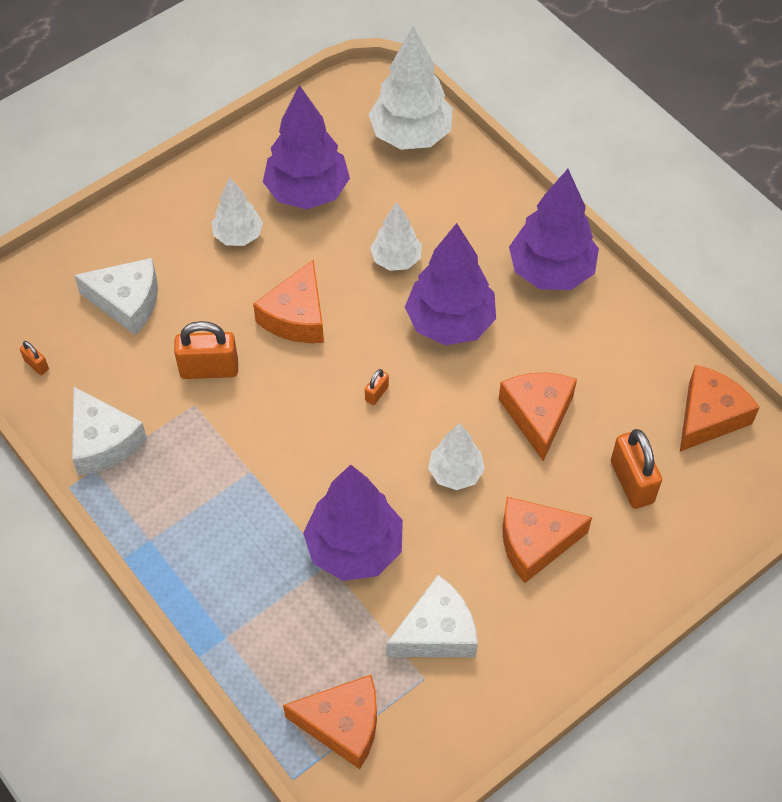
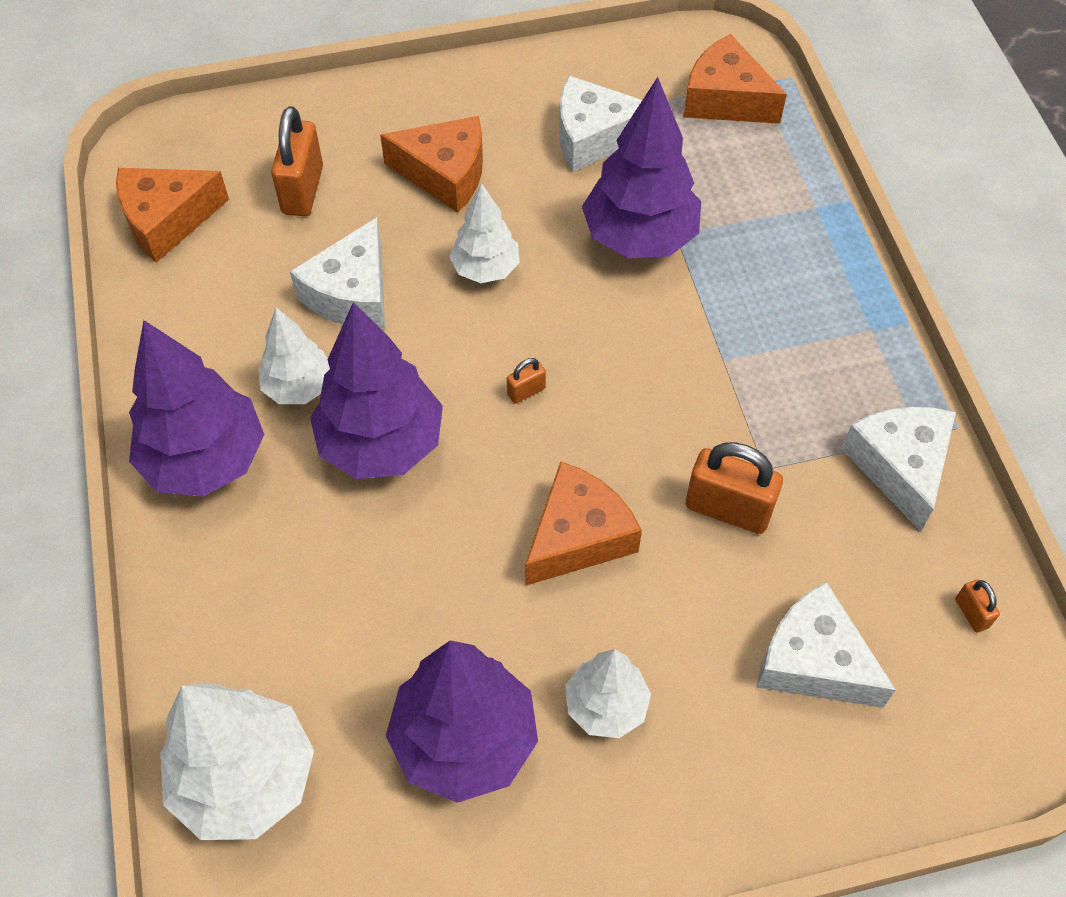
camera: 155 degrees left, 0 degrees up
(396, 260) = (397, 565): white tree -> white tree (299, 387)
(538, 415) = (352, 293): orange cheese -> white cheese

